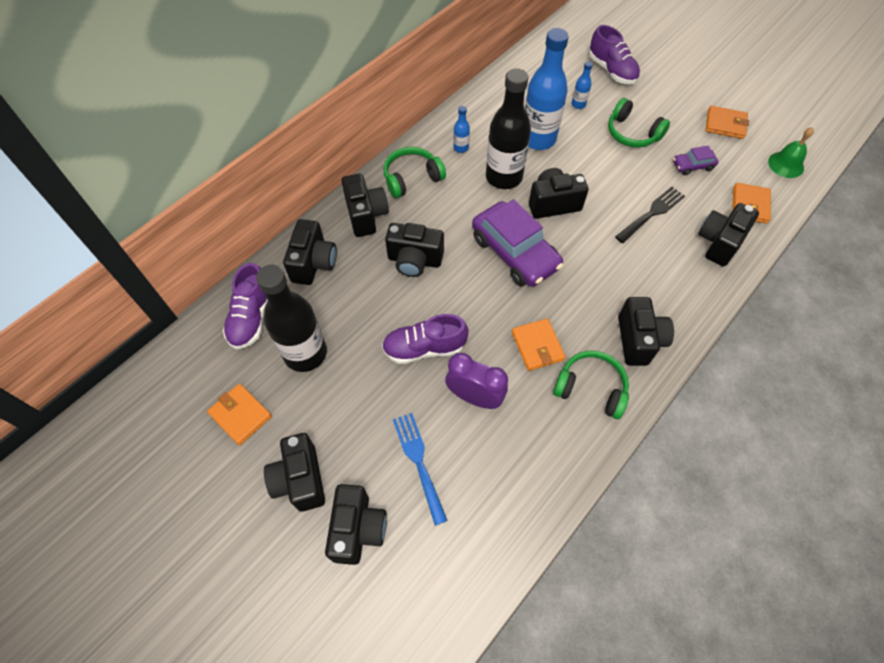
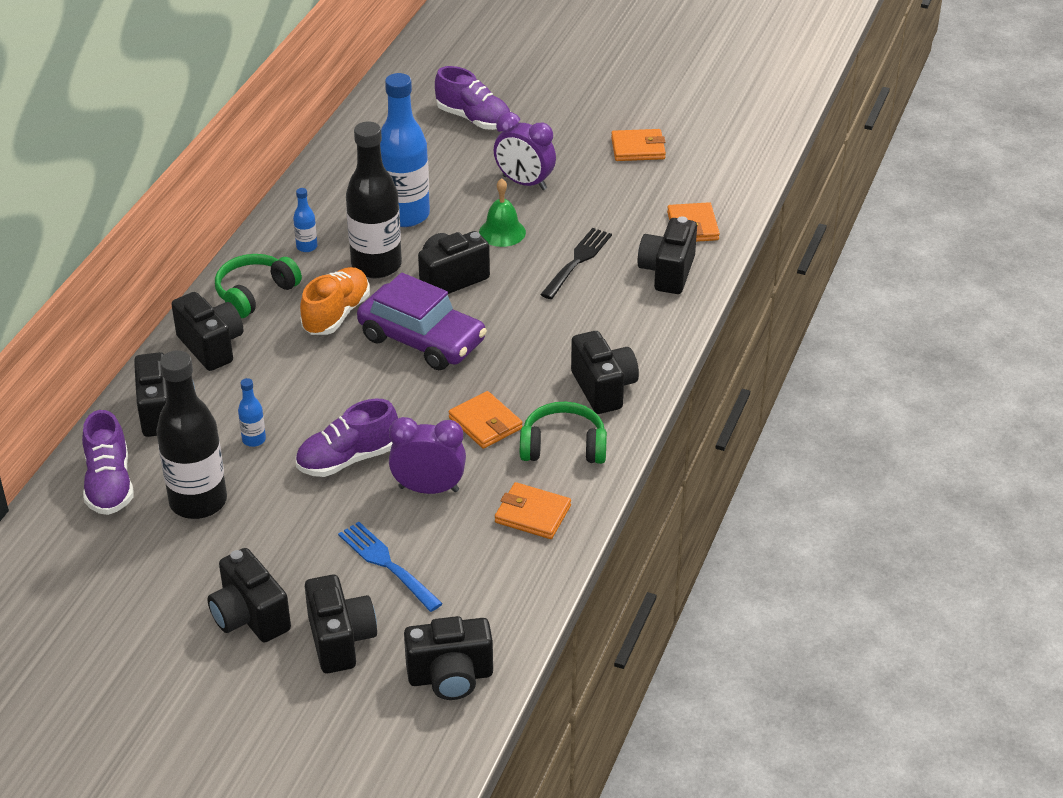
camera: 20 degrees left, 20 degrees down
(240, 415) = (144, 580): orange wallet -> orange wallet (532, 514)
(414, 260) = (297, 377): black camera -> black camera (450, 677)
(461, 212) = (336, 314): none -> orange shoe
(578, 104) = (443, 166): blue bottle -> blue bottle (254, 440)
(632, 133) = (524, 183): green headphones -> purple clock
(692, 166) = (611, 201): purple car -> none
(786, 164) = (724, 175): green bell -> green bell (502, 232)

